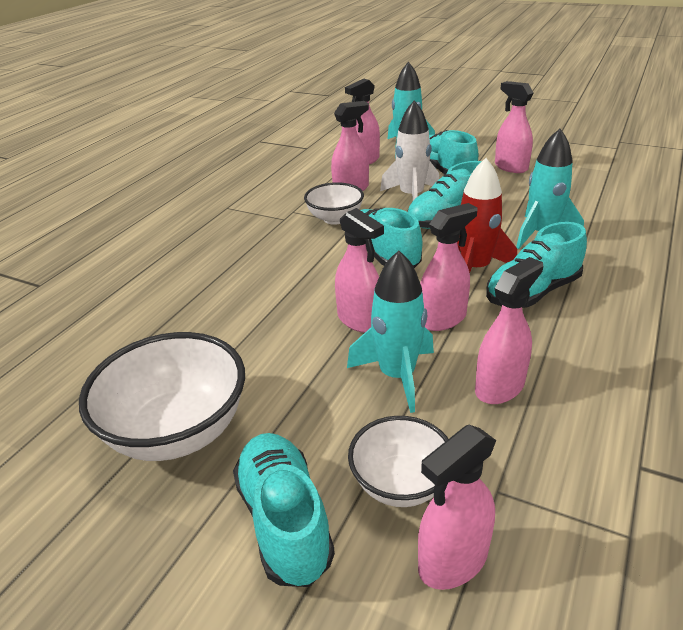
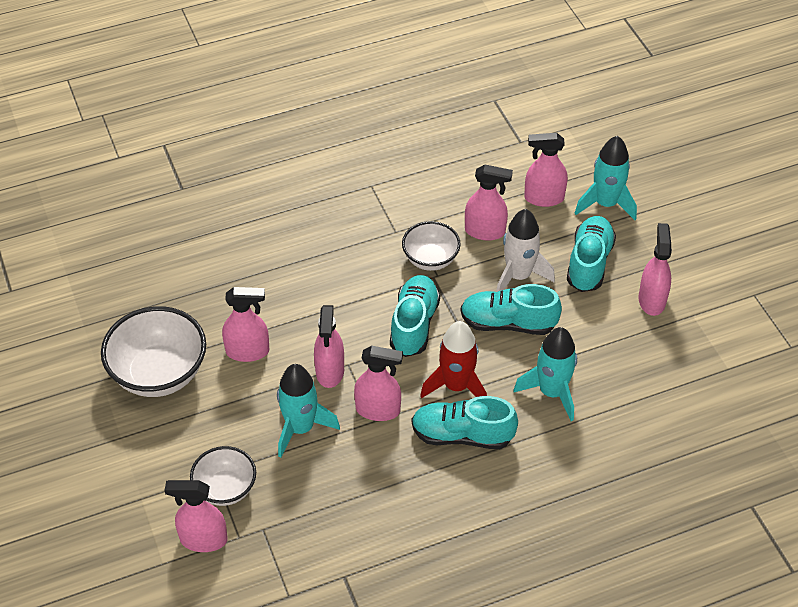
camera: 40 degrees right, 15 degrees up
(284, 520) = (158, 463): turquoise shoe -> none
(500, 387) = (343, 480): pink spray bottle -> pink spray bottle (248, 351)

